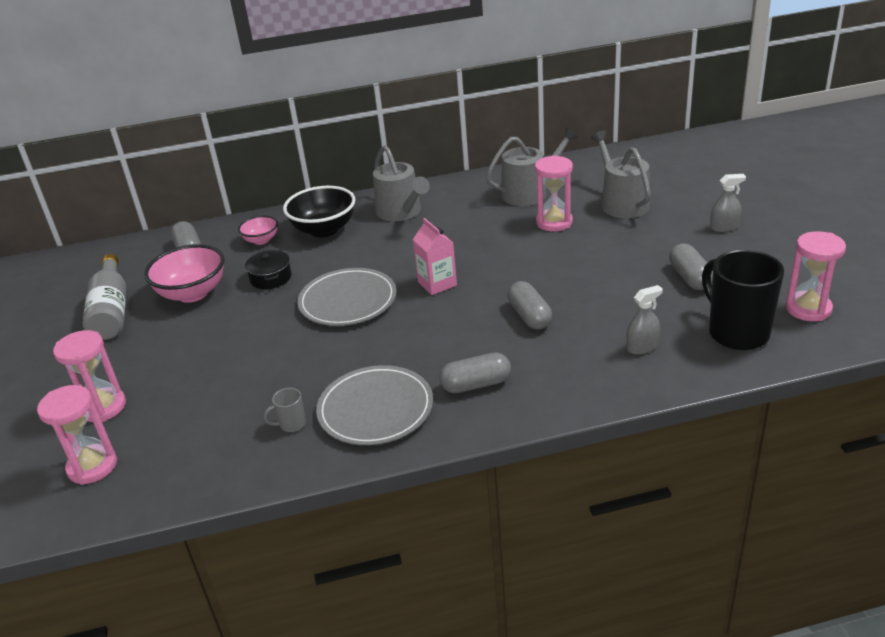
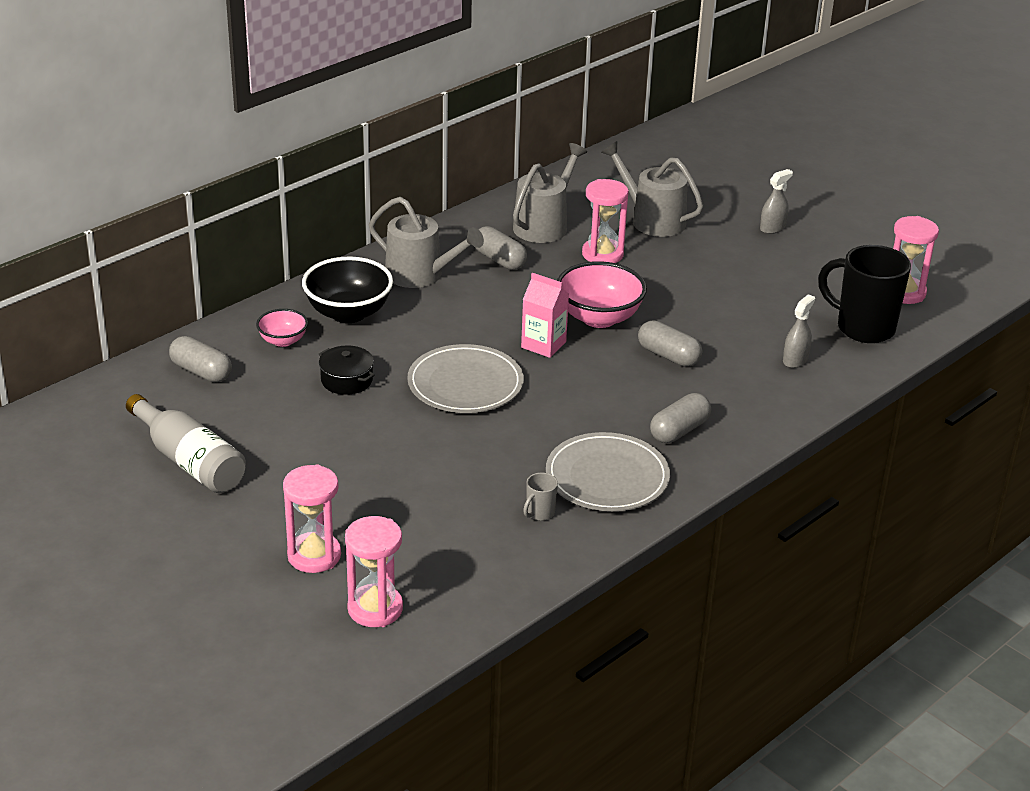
camera: 35 degrees left, 0 degrees up
(193, 293) = (270, 418): pink bowl -> pink bowl (599, 318)
(690, 278) = (782, 285): grey capsule -> grey capsule (499, 260)

